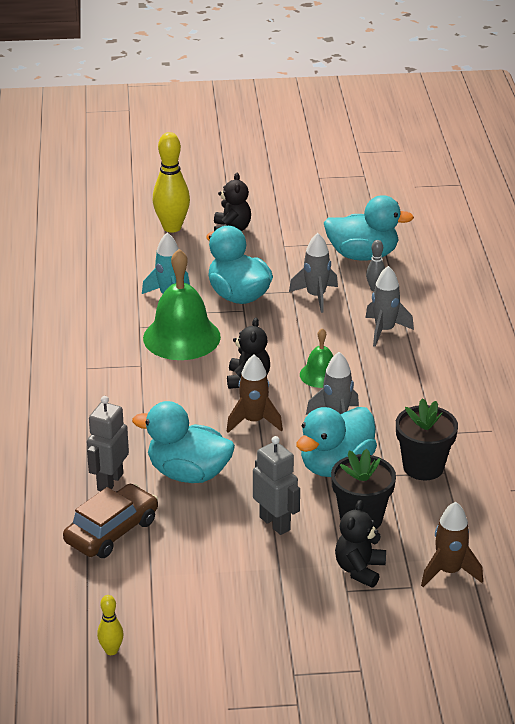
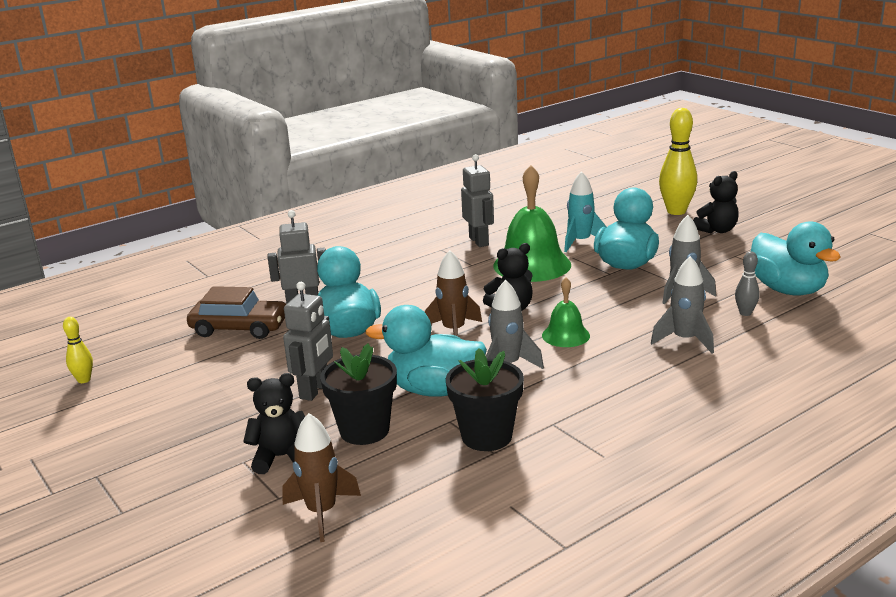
camera: 60 degrees right, 10 degrees down
(98, 342) = (479, 241): none -> grey robot

